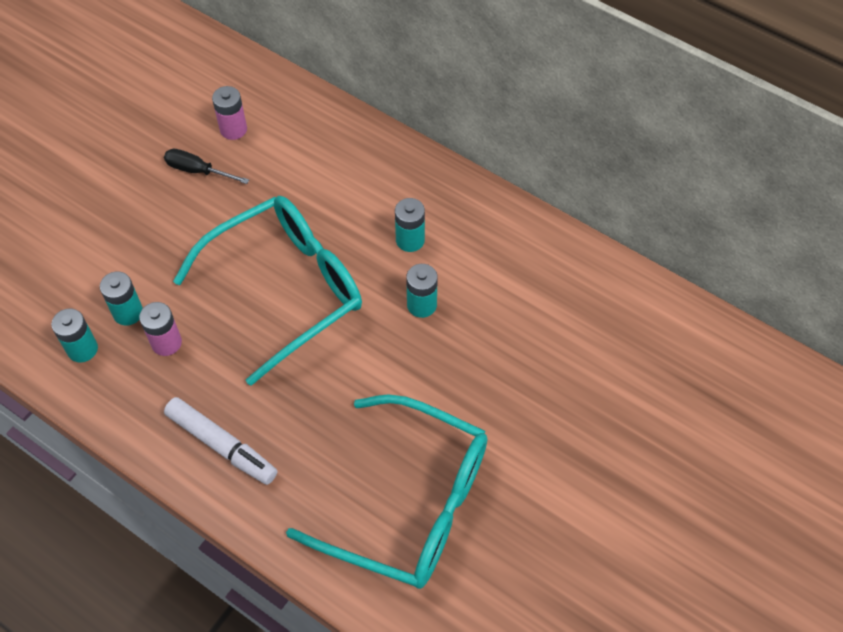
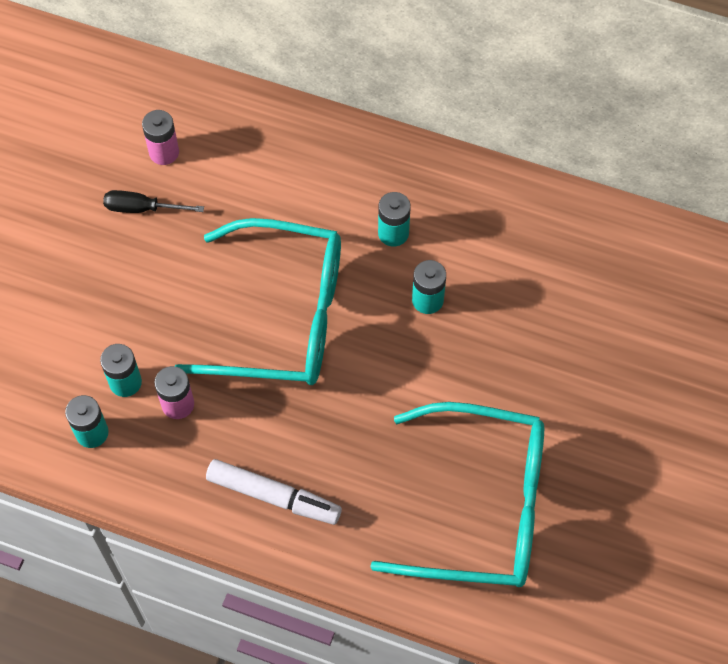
camera: 15 degrees left, 5 degrees up
(286, 289) = (282, 316): turquoise glasses -> turquoise glasses turned 60 degrees clockwise

